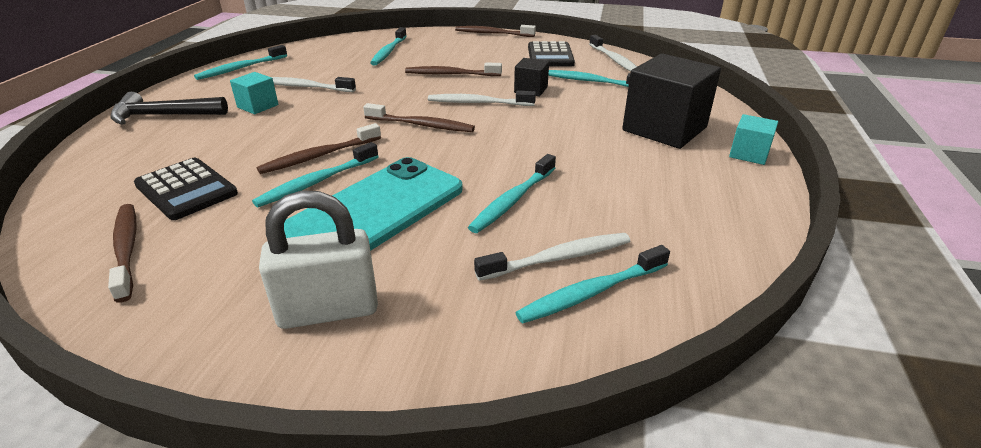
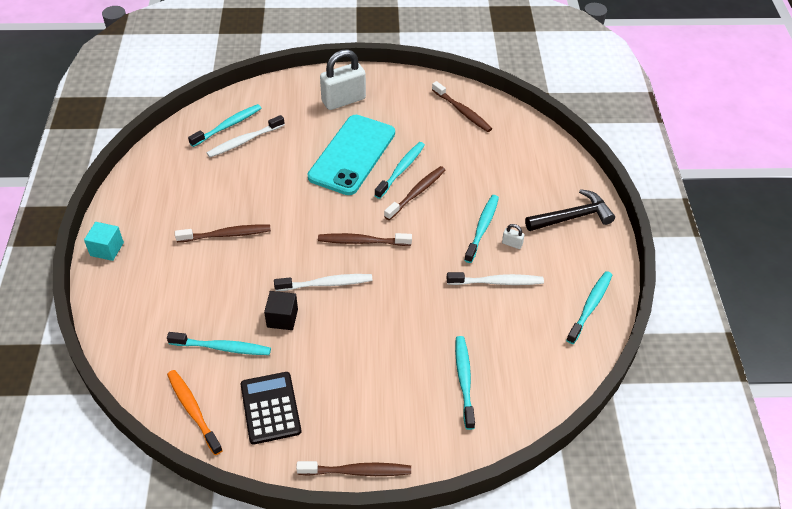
camera: 165 degrees right, 15 degrees up
(186, 189) = (474, 151): black calculator -> none
(258, 106) = (512, 244): turquoise cube -> white padlock
(450, 74) = (370, 335): brown toothbrush -> brown toothbrush (226, 235)
(512, 200) = (274, 175): turquoise toothbrush -> turquoise toothbrush (482, 228)
(614, 60) = (193, 410): white toothbrush -> orange toothbrush
(664, 129) = (164, 272): black cube -> none

